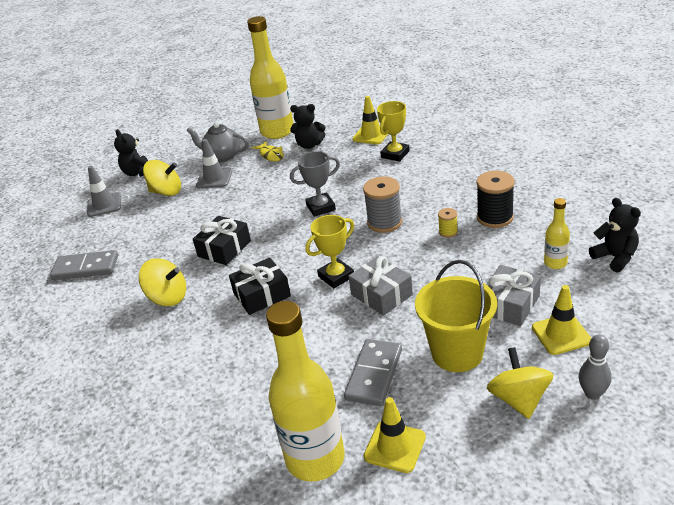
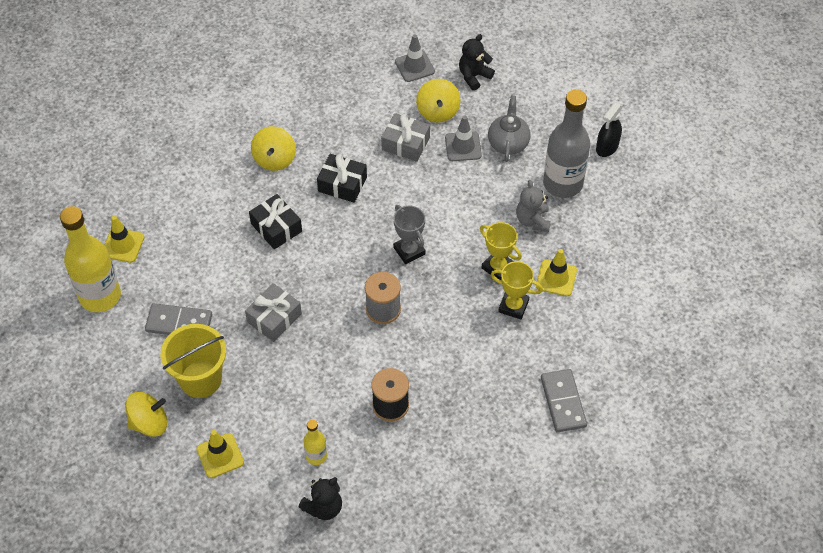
camera: 75 degrees right, 20 degrees up
(85, 268) = (316, 86): grey domino -> grey domino (563, 402)
(250, 113) = (607, 147): none -> black spray bottle
(271, 155) = (510, 188): yellow fish -> none
(277, 132) = (562, 183): yellow bottle -> grey bottle
(309, 145) = (533, 220): black teddy bear -> grey teddy bear
(336, 276) = (300, 280): yellow trophy -> yellow trophy (498, 267)
(395, 447) = (108, 344): yellow traffic cone -> yellow traffic cone (123, 245)
(448, 232) = (366, 365): yellow spool -> none
(510, 304) = (259, 417): grey gift -> grey gift (405, 143)
(592, 394) = (153, 474): grey bowling pin -> none

